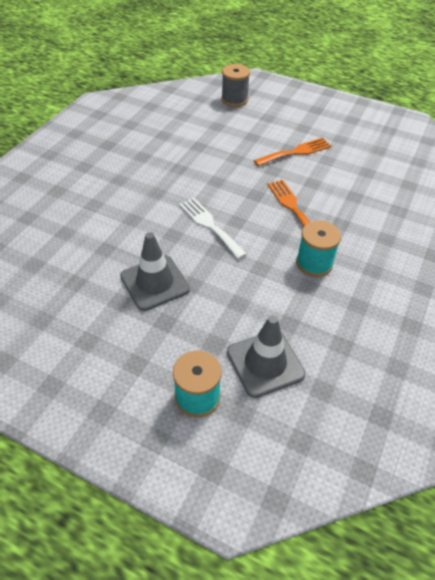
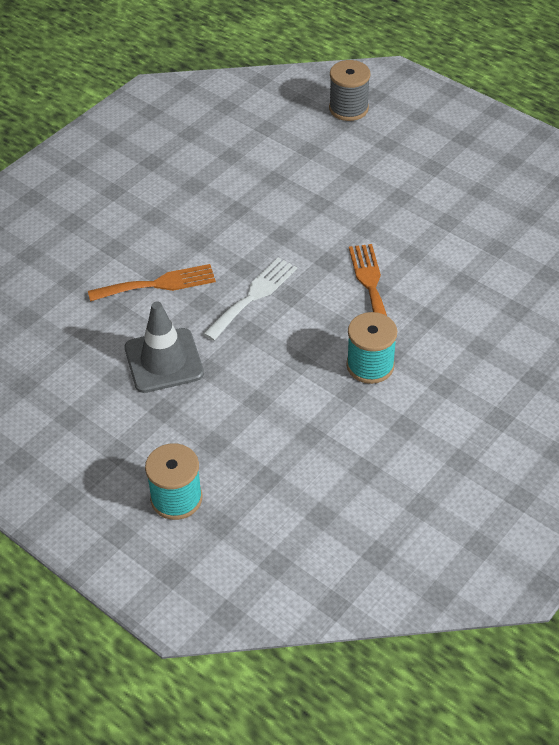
camera: 15 degrees right, 0 degrees up
(210, 225) = (253, 296): white fork -> white fork turned 60 degrees clockwise
(265, 363) = (265, 475): grey traffic cone -> none
(296, 152) = (407, 204): orange fork -> orange fork (158, 284)

